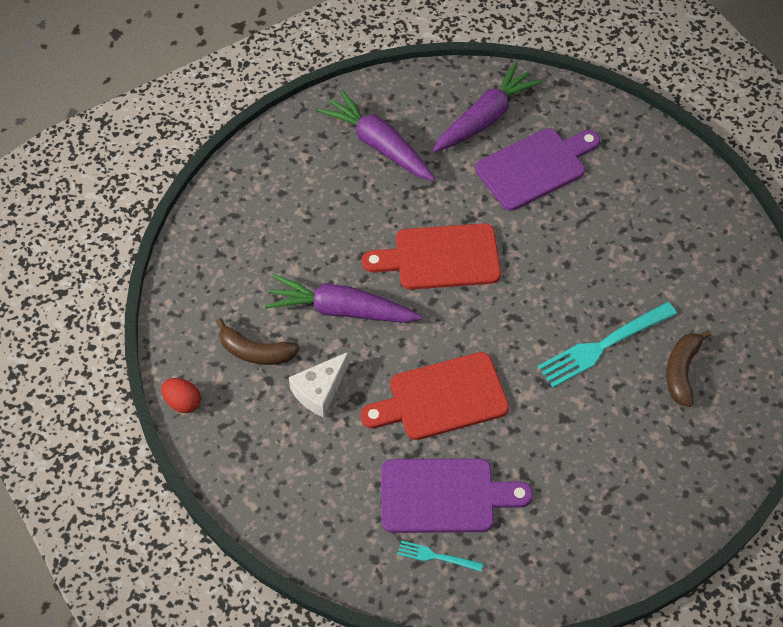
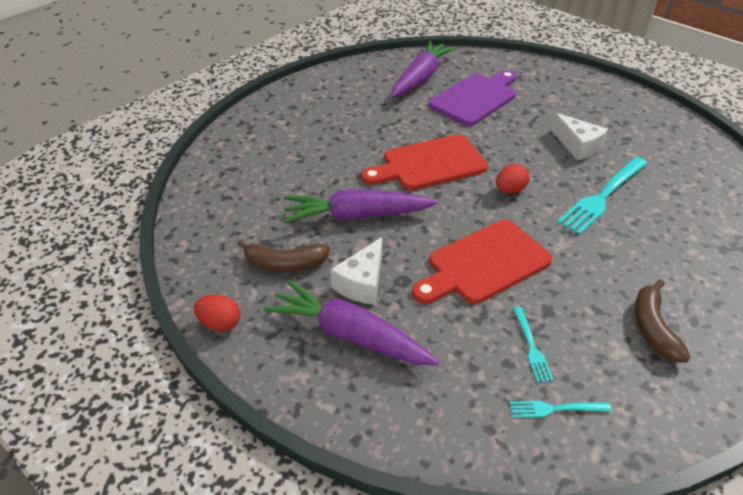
camera: 15 degrees left, 15 degrees down
(379, 145) = (343, 105): purple carrot -> purple carrot (350, 335)
(444, 496) = (532, 347): purple cutting board -> turquoise fork
(510, 314) = (510, 190): none -> red egg
(615, 269) = (577, 146): none -> white cheese
(681, 371) = (679, 201): brown banana -> brown banana (653, 328)

